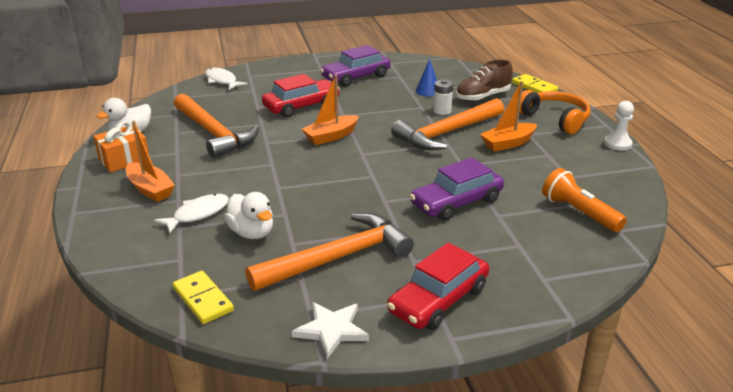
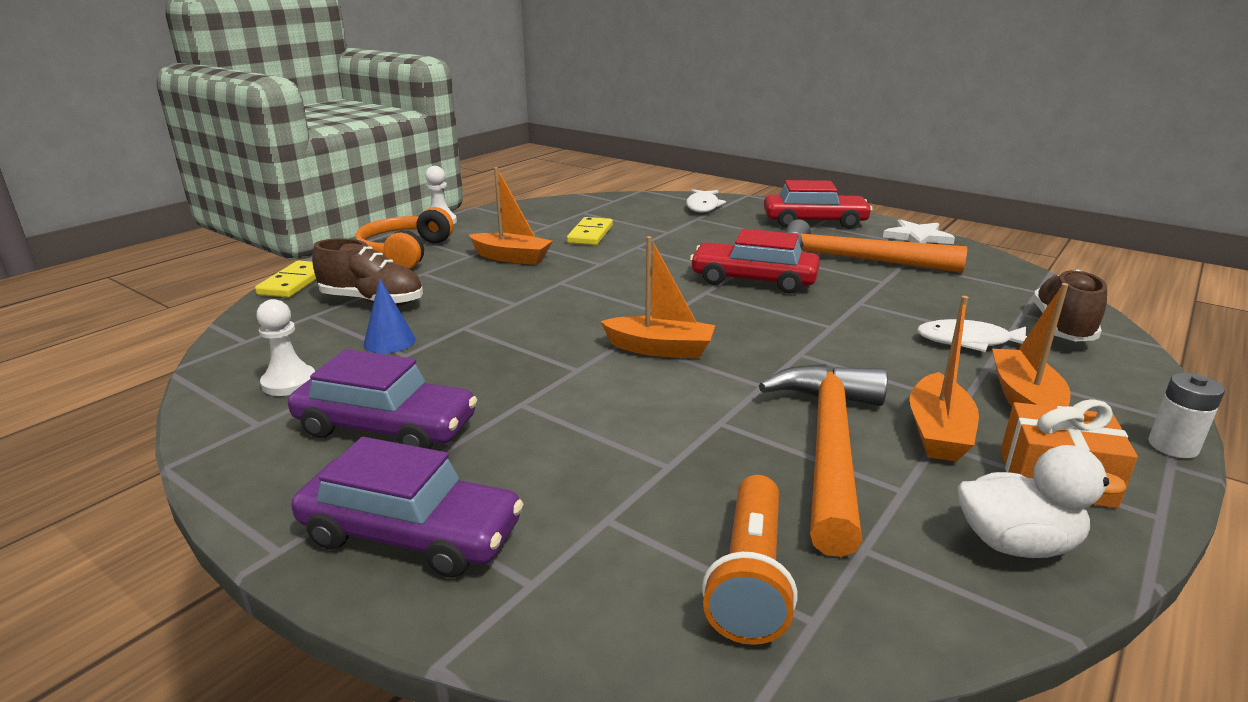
camera: 130 degrees left, 5 degrees down
(149, 257) = (1062, 328): none -> brown shoe
(178, 156) = (938, 432): none -> orange boat
(203, 299) = (1016, 281): yellow domino -> yellow domino (590, 234)
(222, 81) = (620, 611): white fish -> white fish (703, 206)
(252, 233) = (917, 302): white duck -> none
(301, 106) = (600, 419): red car -> red car (753, 280)
(415, 70) = (289, 382): none -> white pawn
(442, 111) = (461, 310): white battery -> white battery (1173, 446)
(446, 133) = (530, 290): orange hammer -> none
(456, 202) = (678, 248): purple car -> purple car (411, 533)
(579, 212) = (609, 212): orange flashlight -> orange flashlight (750, 578)

